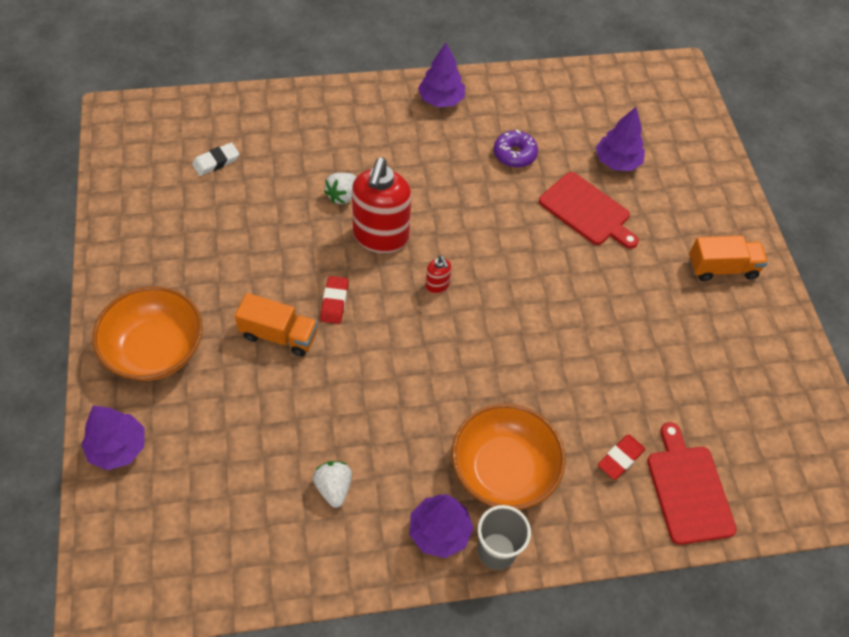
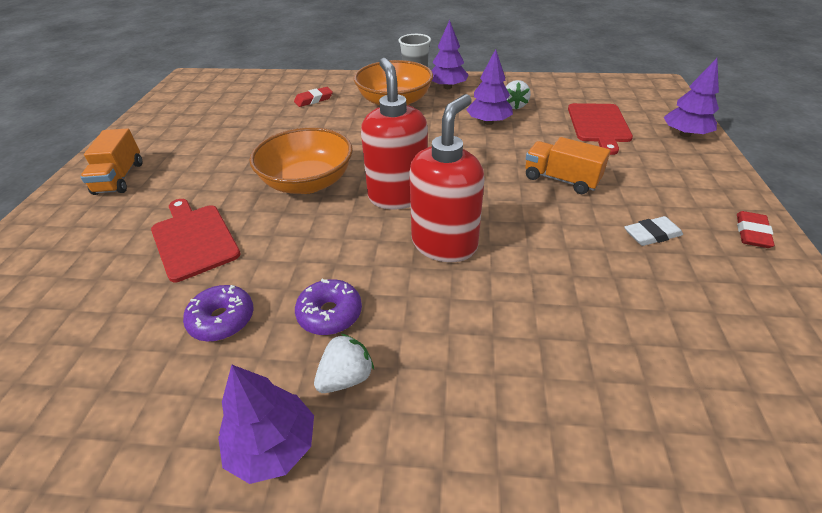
camera: 160 degrees left, 15 degrees down
(155, 349) = (682, 183): orange bowl -> orange bowl (307, 182)
(216, 162) = (689, 380): white eraser -> white eraser (652, 234)
(334, 302) = (505, 196): red eraser -> red eraser (752, 233)
(342, 196) = (485, 297): white strawberry -> white strawberry (346, 377)
(437, 286) = (397, 196): red soap dispenser -> red soap dispenser, size x2.32
(445, 168) = (330, 314): none -> purple donut
(617, 161) = (100, 289): purple tree -> purple tree (488, 122)
(688, 490) = (283, 87): red cutting board -> red cutting board (599, 125)
(722, 268) = (120, 178): orange truck -> orange truck turned 105 degrees counterclockwise

